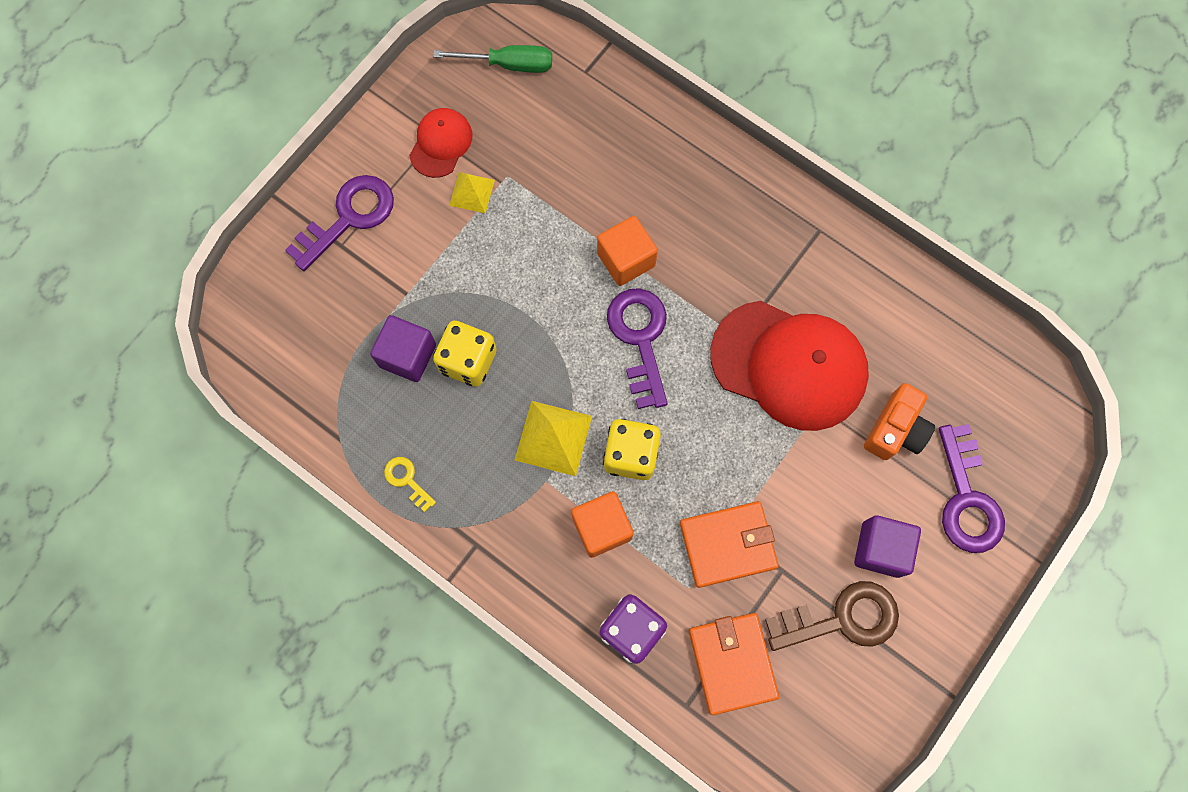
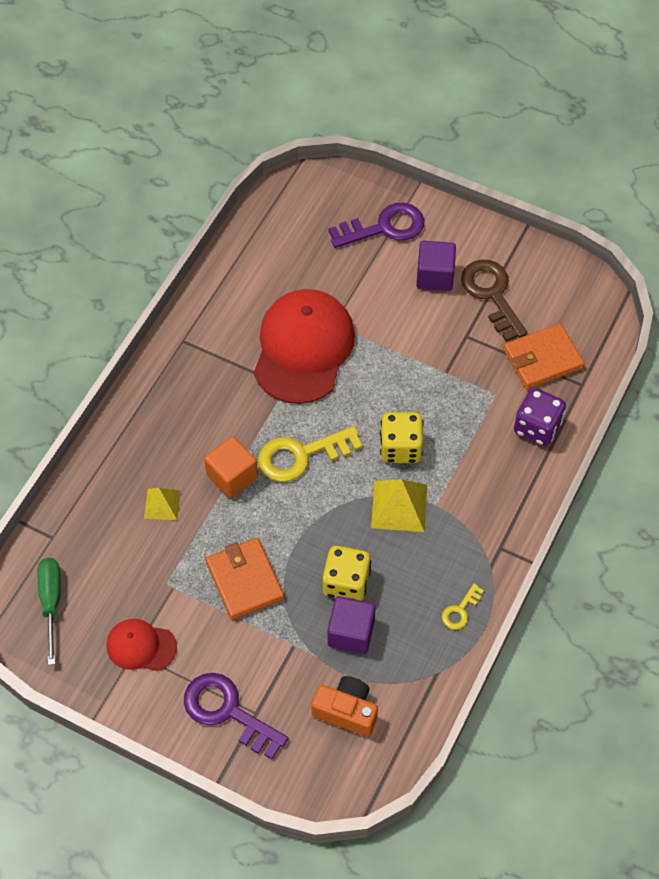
camera: 100 degrees left, 15 degrees down
(471, 192) = (187, 610): yellow pyramid -> yellow pyramid (162, 504)
(602, 527) = (464, 459): orange cube -> none
(640, 338) = (301, 455): purple key -> yellow key
(727, 544) = (456, 372): orange wallet -> orange wallet (244, 580)
(895, 429) = (341, 275): orange camera -> orange camera (346, 711)

